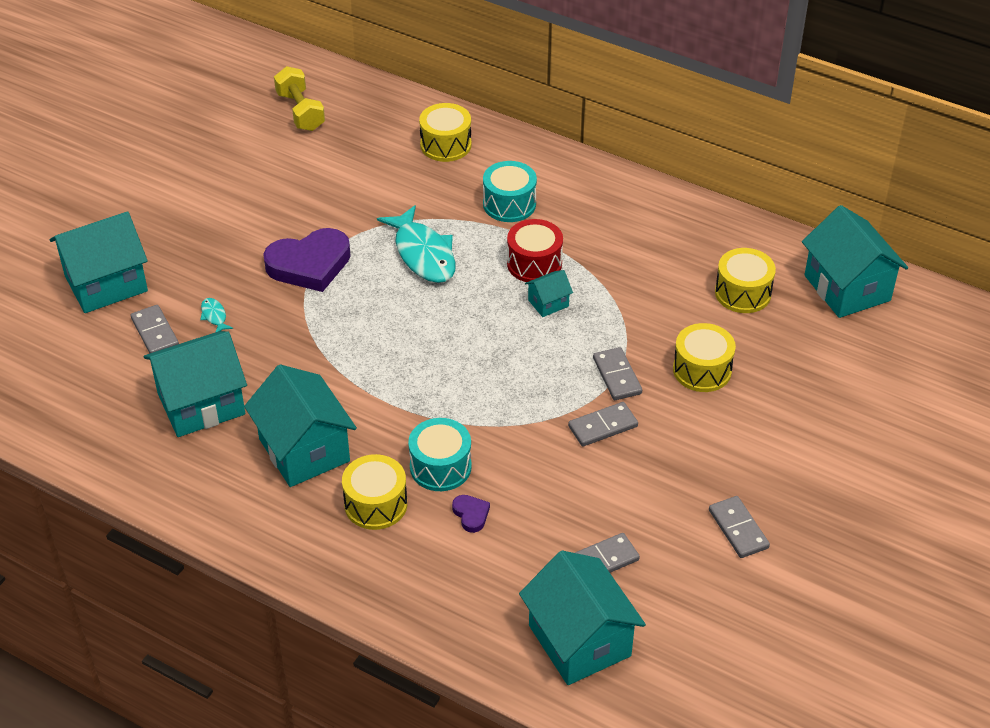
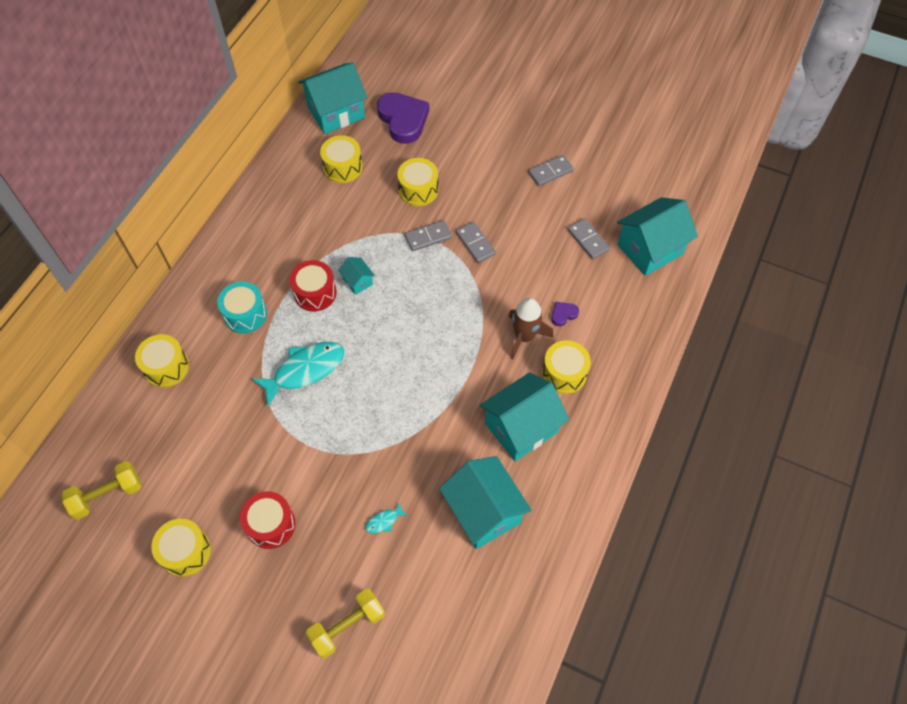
camera: 95 degrees left, 15 degrees up
(106, 284) = (347, 626): turquoise house -> yellow dumbbell
(155, 332) = (406, 567): grey domino -> none
(223, 167) = (186, 552): none -> yellow drum
(236, 227) = (271, 524): none -> red drum
(309, 264) = (319, 455): purple heart -> purple heart (403, 120)
(440, 467) = (524, 336): turquoise drum -> brown rocket

